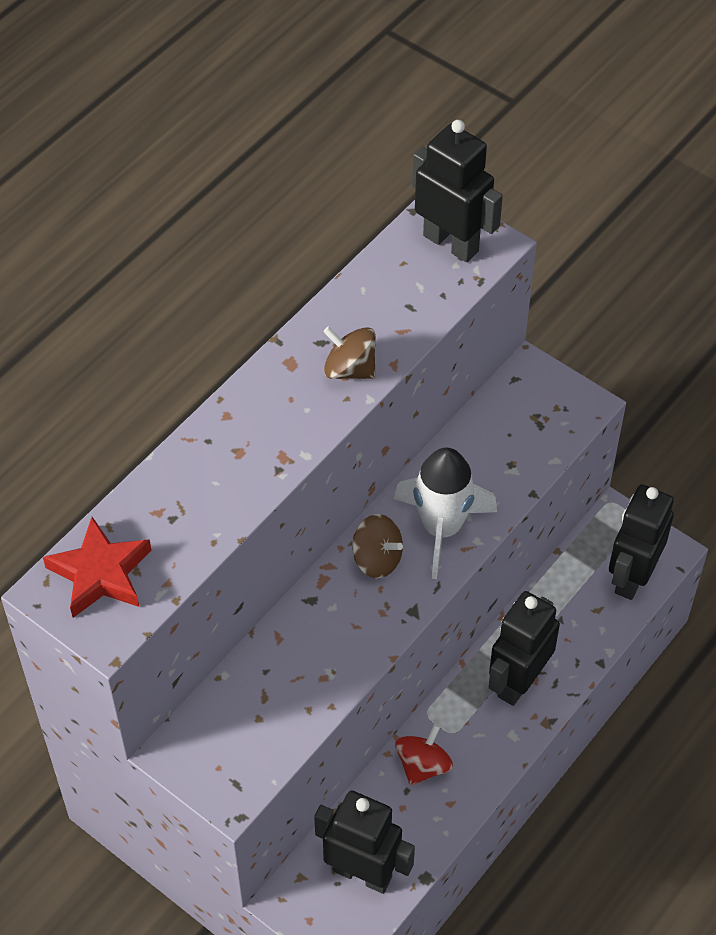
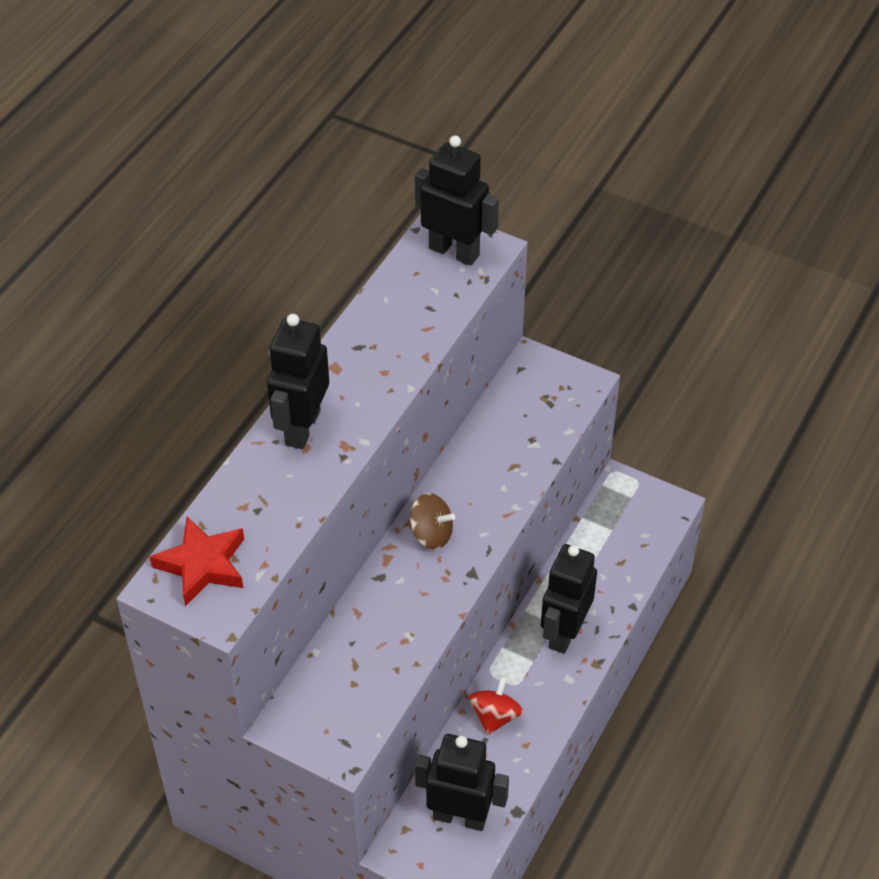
camera: 10 degrees left, 5 degrees down
(350, 369) = (388, 365): brown spinning top -> none
(441, 528) = (482, 500): white rocket -> none
(631, 576) = (645, 530): black robot -> black robot (302, 427)

